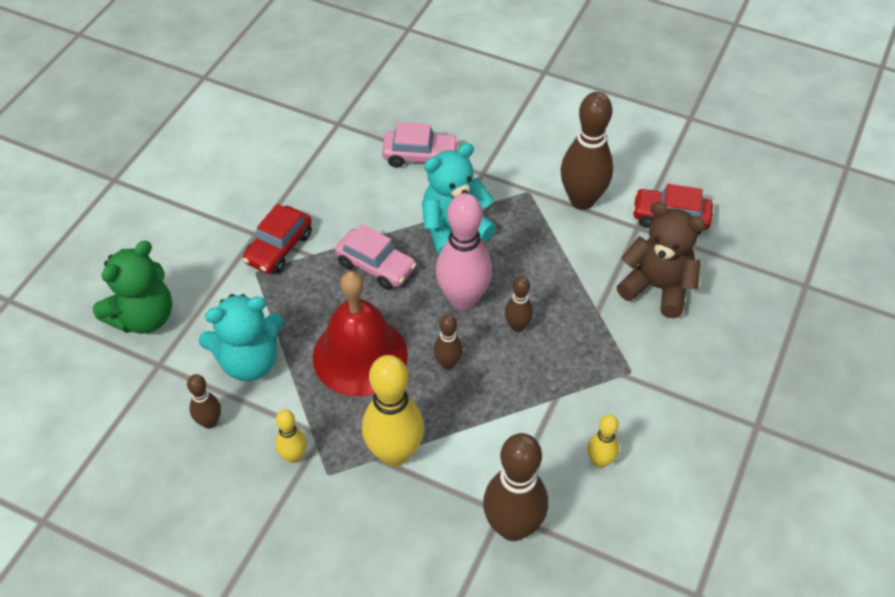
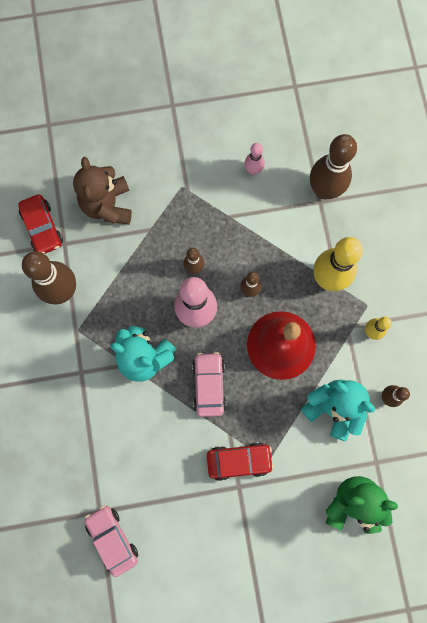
camera: 125 degrees left, 25 degrees up
(420, 156) = (92, 426): pink car -> pink car (112, 538)
(600, 461) = (253, 170): yellow bowling pin -> pink bowling pin

